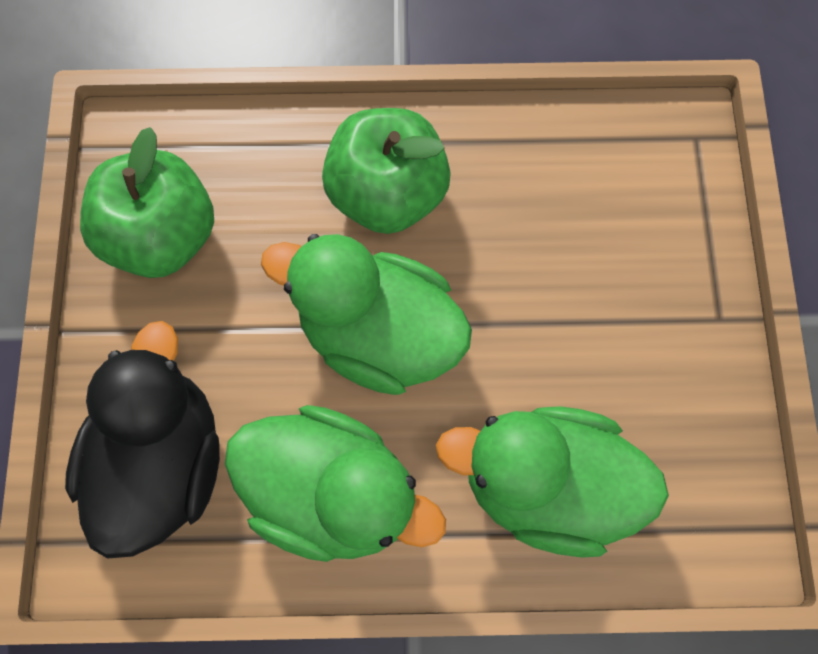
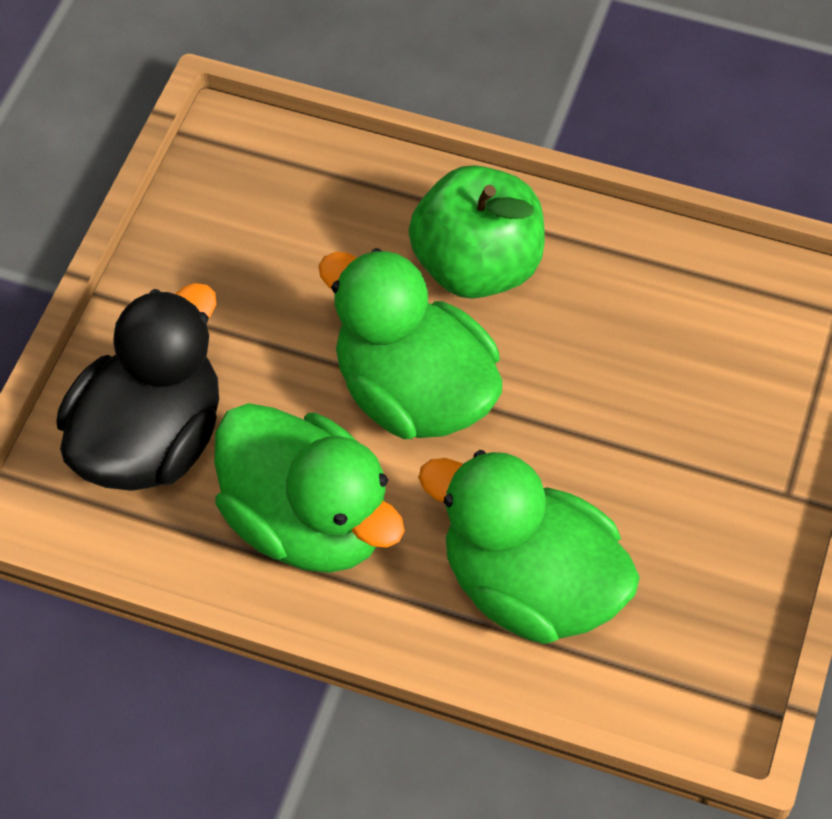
camera: 20 degrees right, 15 degrees down
(163, 236) = (230, 237): green apple -> none

